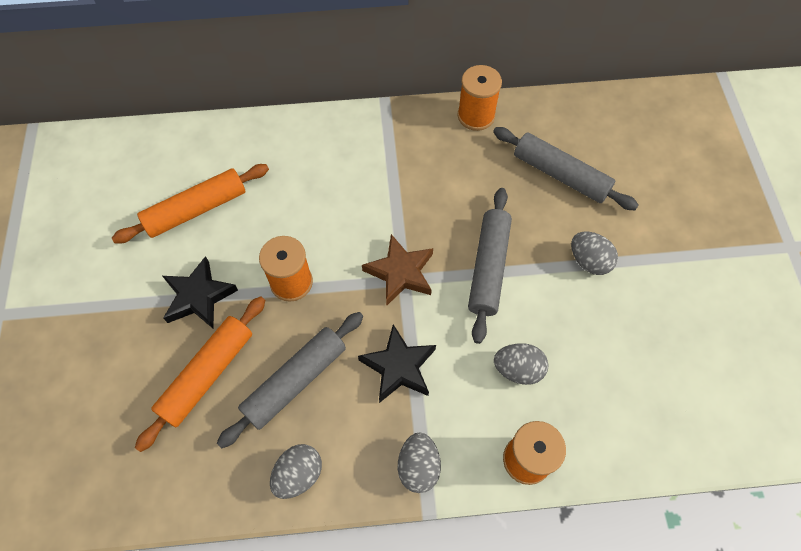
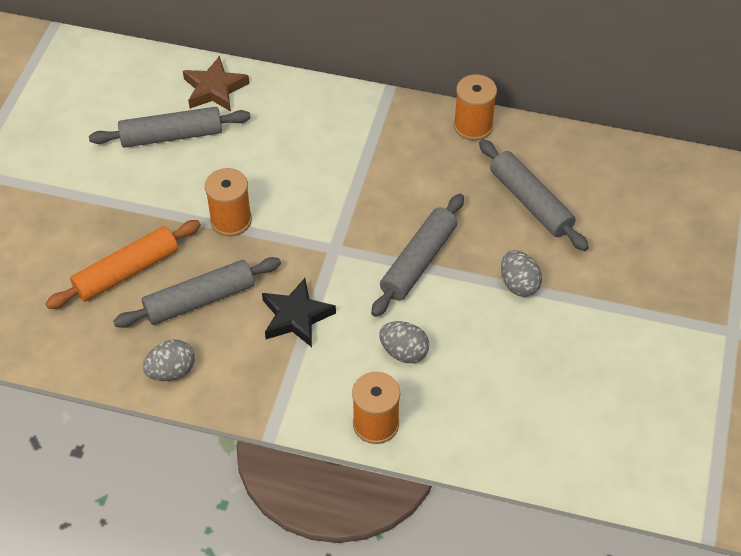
camera: 20 degrees right, 10 degrees down
(196, 210) = (171, 136): orange rolling pin -> grey rolling pin
(199, 296) = (145, 208): black star -> none
(400, 273) = (334, 241): brown star -> brown star (214, 89)
(418, 466) = (277, 398): grey egg -> none

